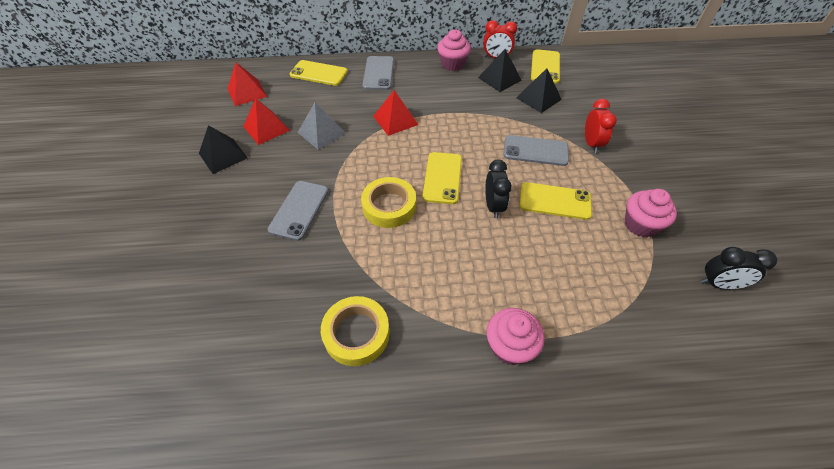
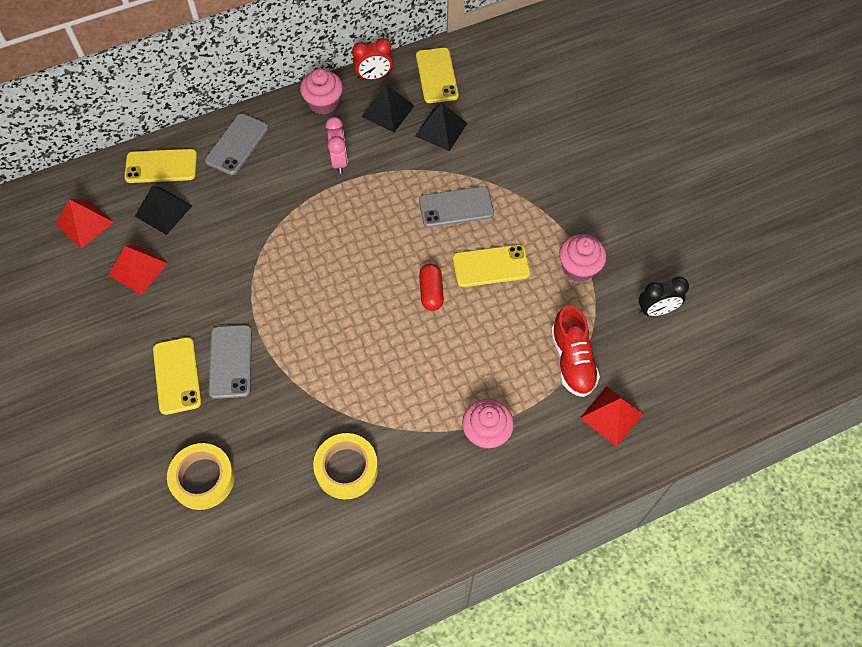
camera: 20 degrees left, 10 degrees up
(223, 155) = (107, 322): black pyramid -> black pyramid (163, 211)
(321, 132) = (207, 255): grey pyramid -> none
(378, 73) = (237, 144): grey phone -> grey phone turned 45 degrees clockwise
(389, 206) = (324, 326): yellow tape -> yellow tape (203, 478)
(395, 120) = (286, 211): red pyramid -> red pyramid (611, 415)
(442, 178) = (367, 273): yellow phone -> yellow phone (177, 375)
(450, 99) = (339, 161): none -> pink clock
(493, 206) = (431, 292): black clock -> red capsule
(591, 144) = (513, 179): red clock -> none
(619, 304) = (572, 360): none -> red shoe

